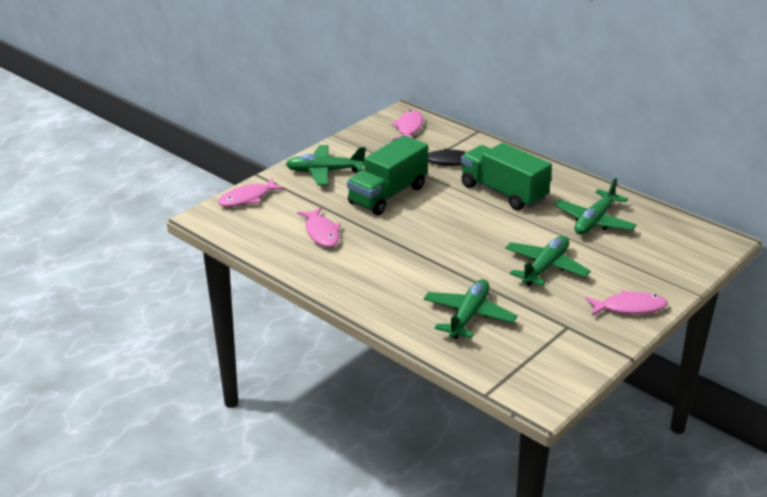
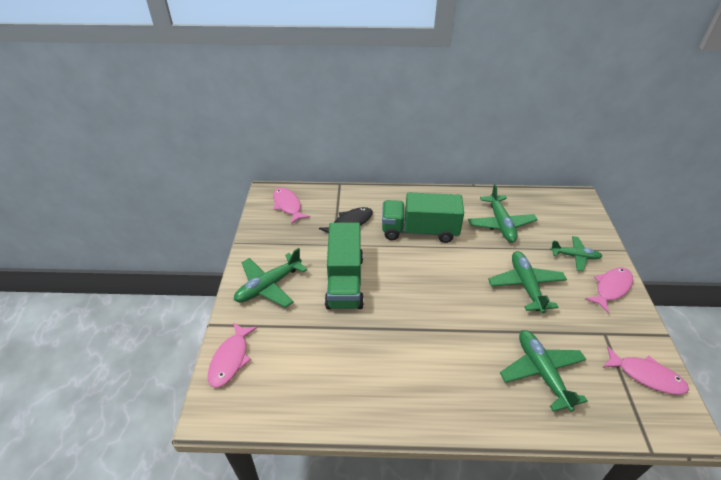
camera: 40 degrees left, 10 degrees up
(321, 233) = (338, 358): pink fish -> pink fish (646, 376)
(632, 274) = (575, 256): none -> green plane

